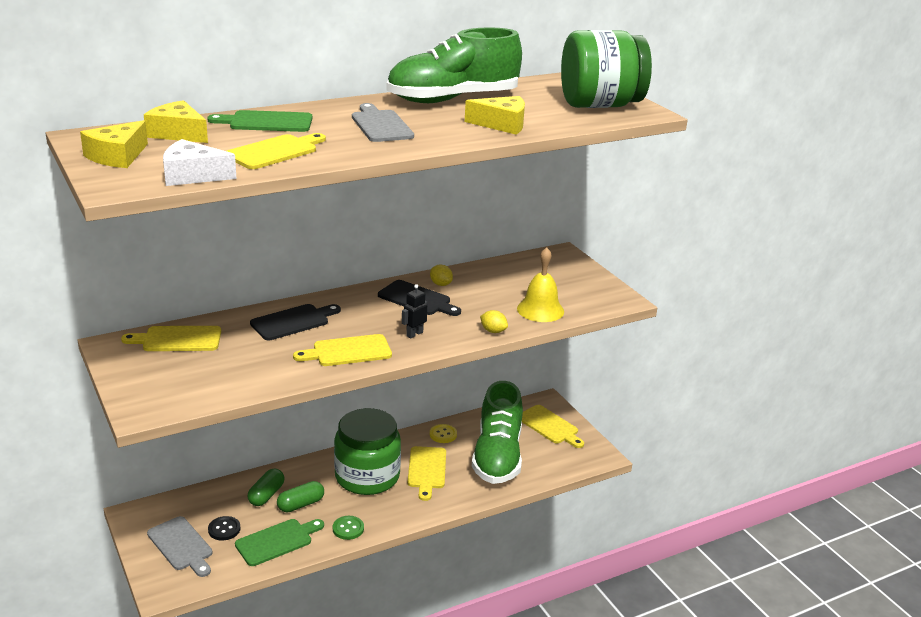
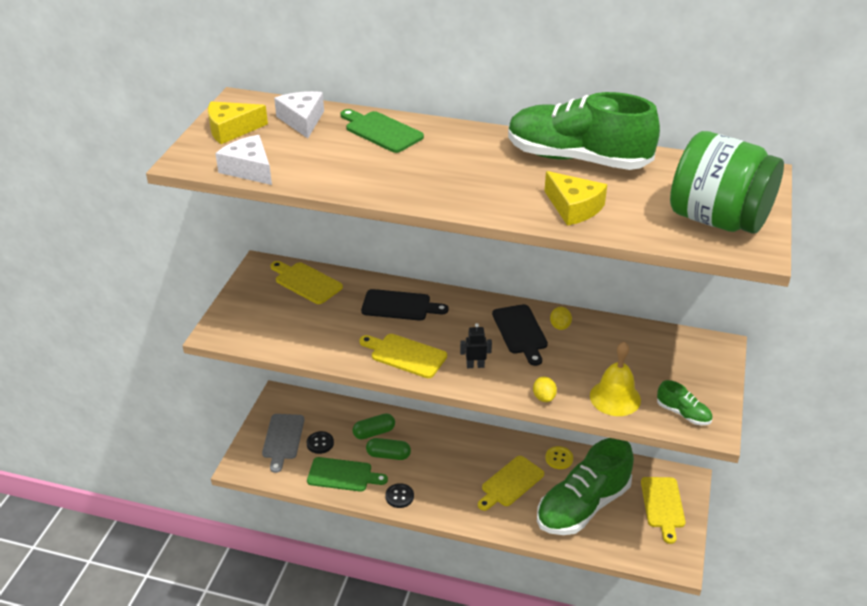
camera: 45 degrees right, 10 degrees up
(178, 133) = (302, 120): yellow cheese -> white cheese
(275, 152) = (339, 167): yellow cutting board -> none
(348, 529) = (399, 496): green button -> black button
(367, 476) = (459, 461): green jar -> none
(381, 125) = (465, 168): grey cutting board -> none
(594, 300) = (683, 413): none -> green shoe

